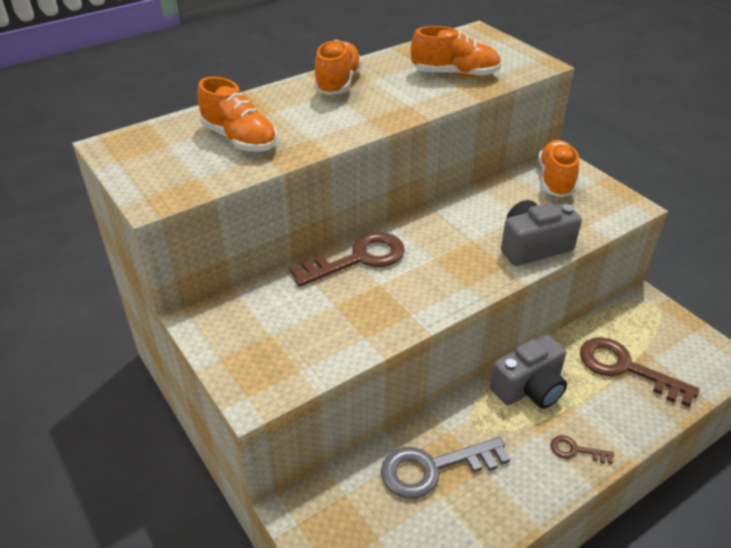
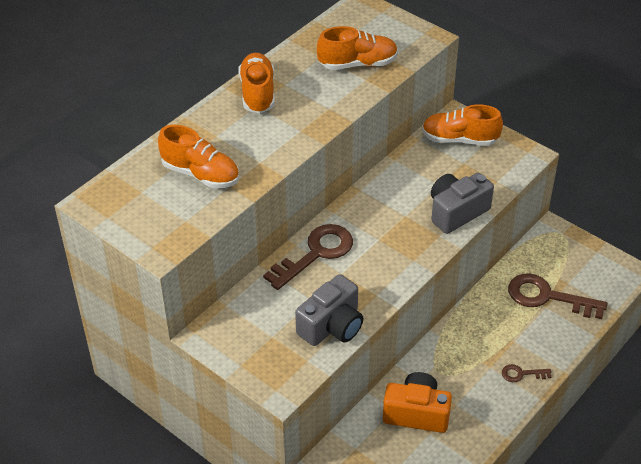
camera: 15 degrees left, 5 degrees up
(433, 468) = (416, 413): grey key -> orange camera
(529, 388) = (474, 331): grey camera -> grey camera (332, 326)
(555, 180) = (459, 139): orange shoe -> orange shoe turned 75 degrees counterclockwise

